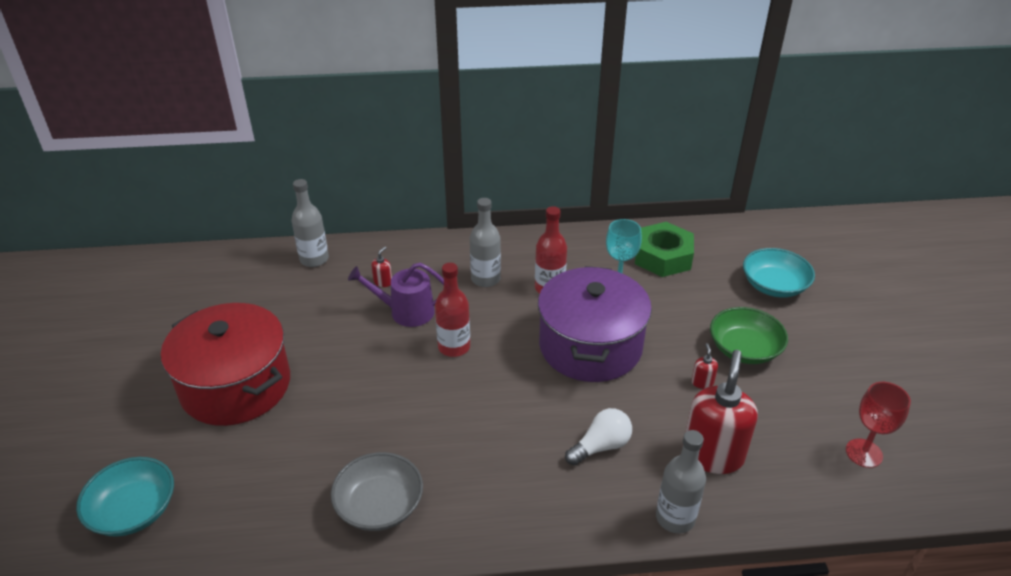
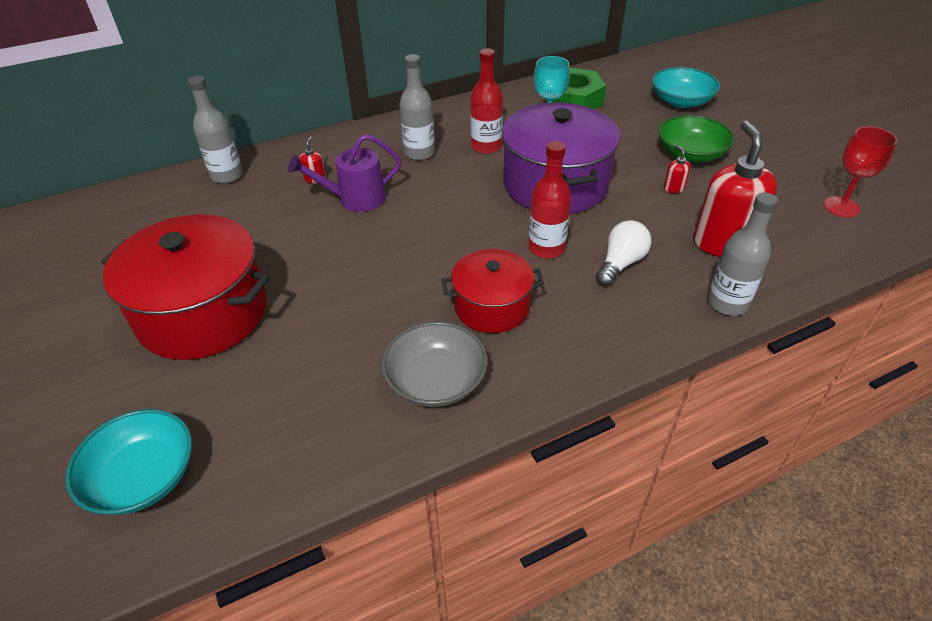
camera: 20 degrees left, 5 degrees up
(454, 347) = (424, 217): red bottle -> red bottle (546, 248)
(462, 452) = (492, 306): none -> red pot

